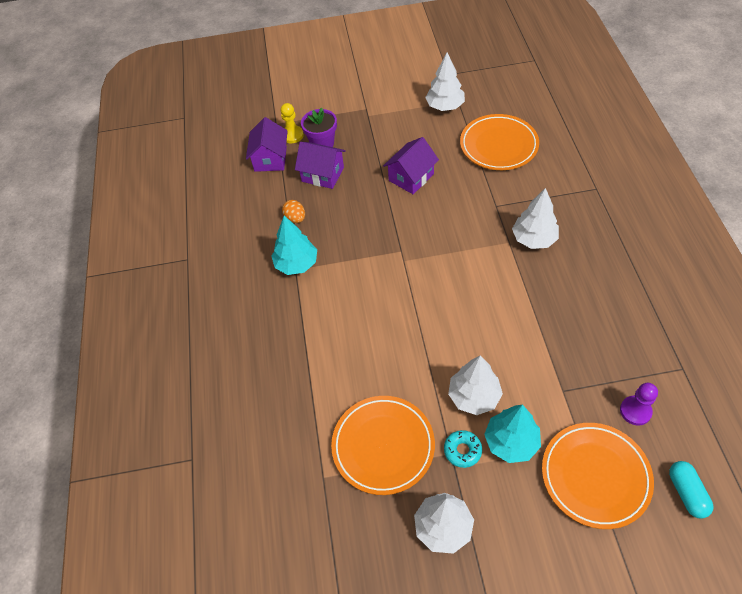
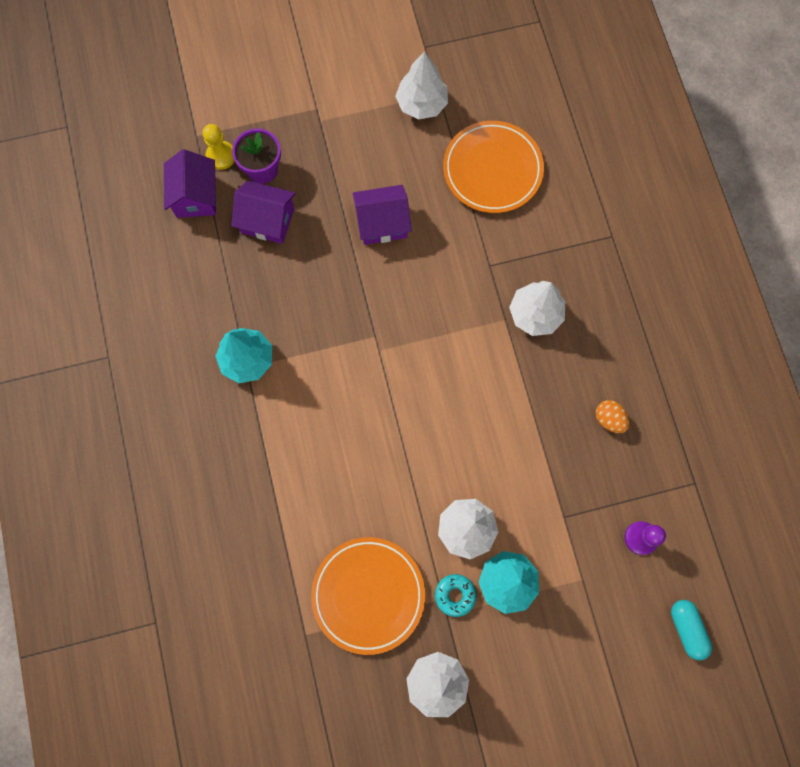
camera: 10 degrees left, 20 degrees up
(295, 218) = (239, 291): orange egg -> orange egg (609, 419)
(411, 177) = (382, 223): purple house -> purple house turned 45 degrees clockwise
(595, 476) = (595, 616): orange plate -> none

